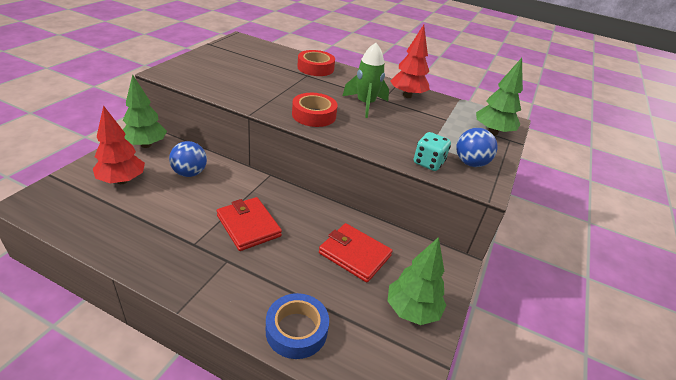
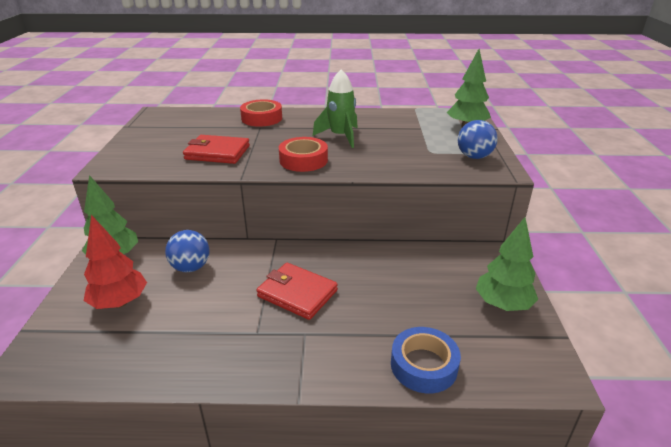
camera: 20 degrees left, 5 degrees down
(354, 254) = (416, 279): red wallet -> red wallet (217, 152)
(407, 96) = (369, 118): red tree -> none
(428, 163) = (442, 168): turquoise dice -> none

